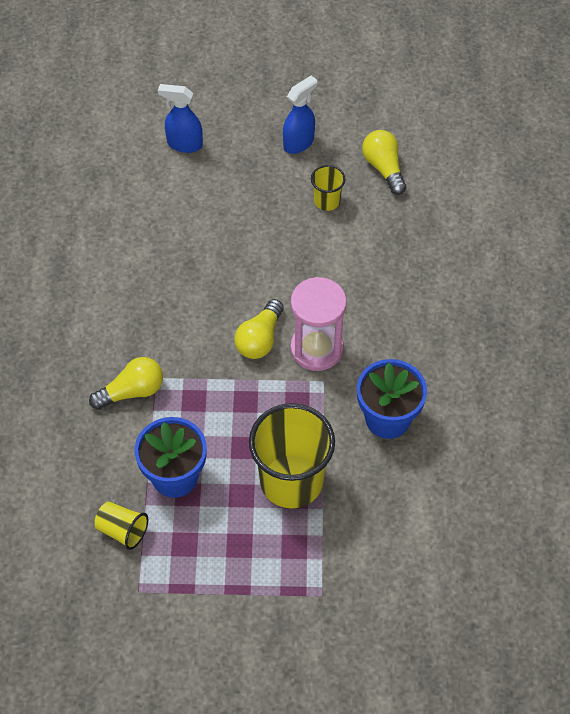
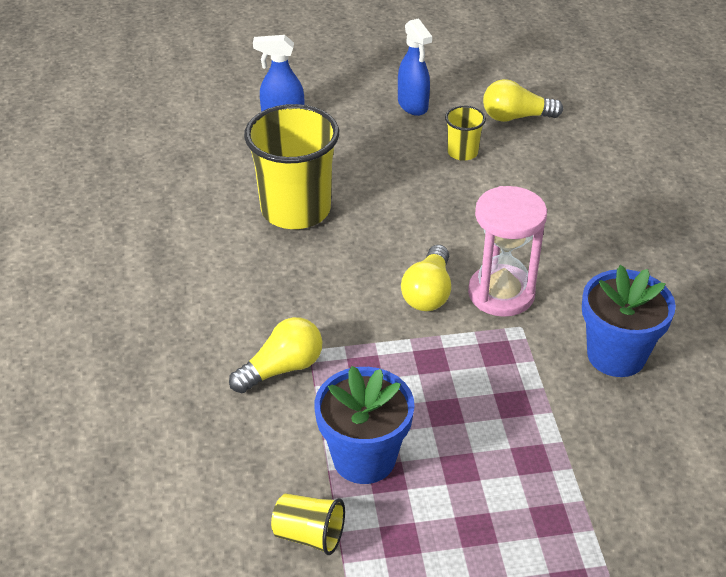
camera: 10 degrees left, 15 degrees down
(291, 481) = (520, 441): yellow cup -> yellow cup (295, 210)
(299, 143) = (413, 105): blue spray bottle -> blue spray bottle turned 120 degrees clockwise
(384, 168) = (516, 117): yellow light bulb -> yellow light bulb turned 60 degrees counterclockwise

